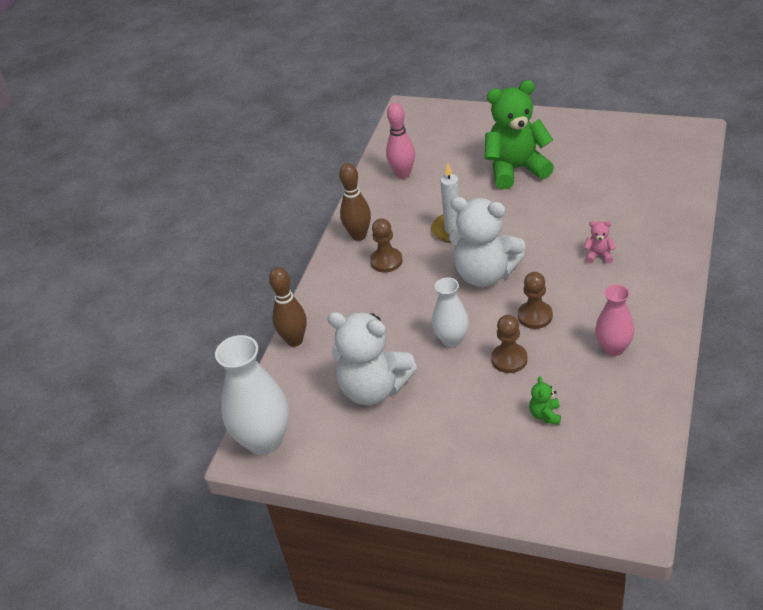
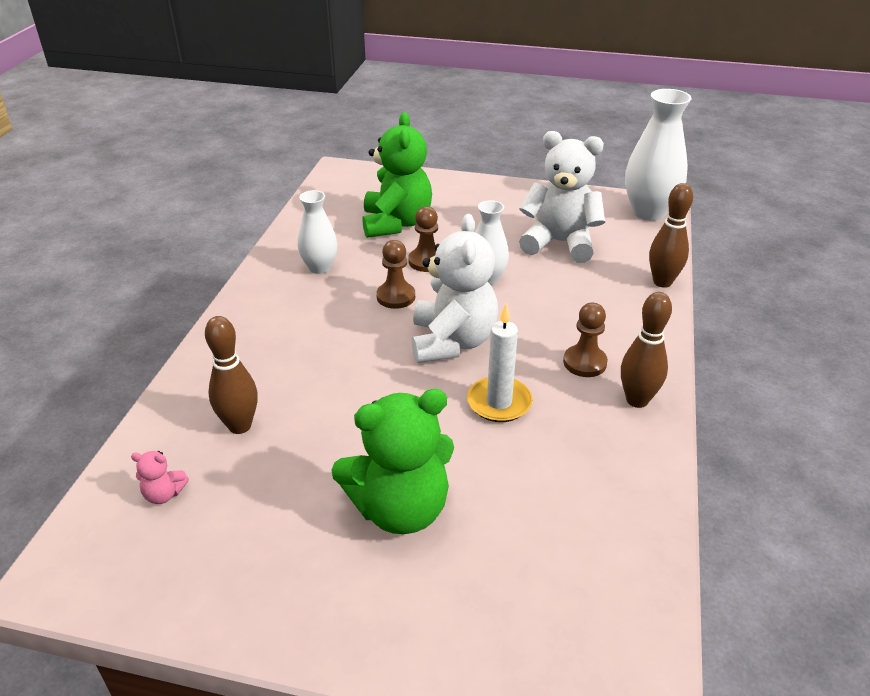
camera: 170 degrees right, 5 degrees down
(403, 174) = (601, 511): pink bowling pin -> none
(485, 274) = (452, 342): white teddy bear -> white teddy bear turned 75 degrees clockwise
(545, 415) = (396, 223): green teddy bear -> green teddy bear, size x2.48
(599, 255) = (305, 358): pink teddy bear -> pink teddy bear (164, 494)
(613, 348) = (320, 267): pink vase -> white vase
(629, 207) = (240, 426): none -> brown bowling pin

